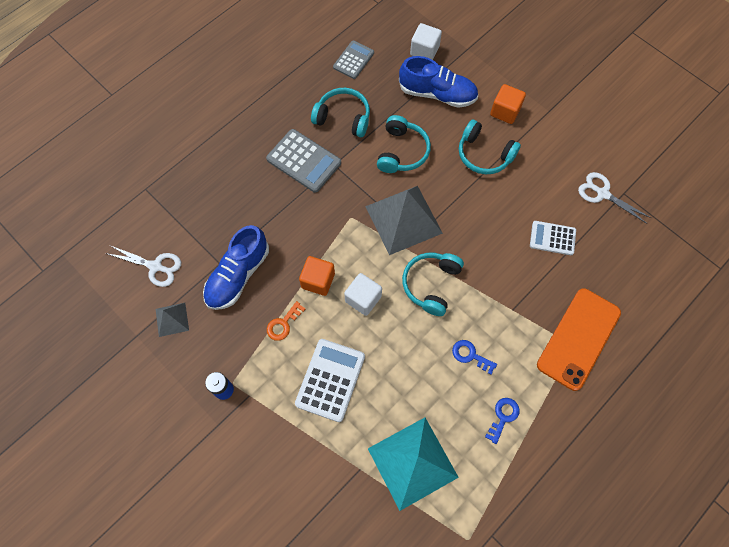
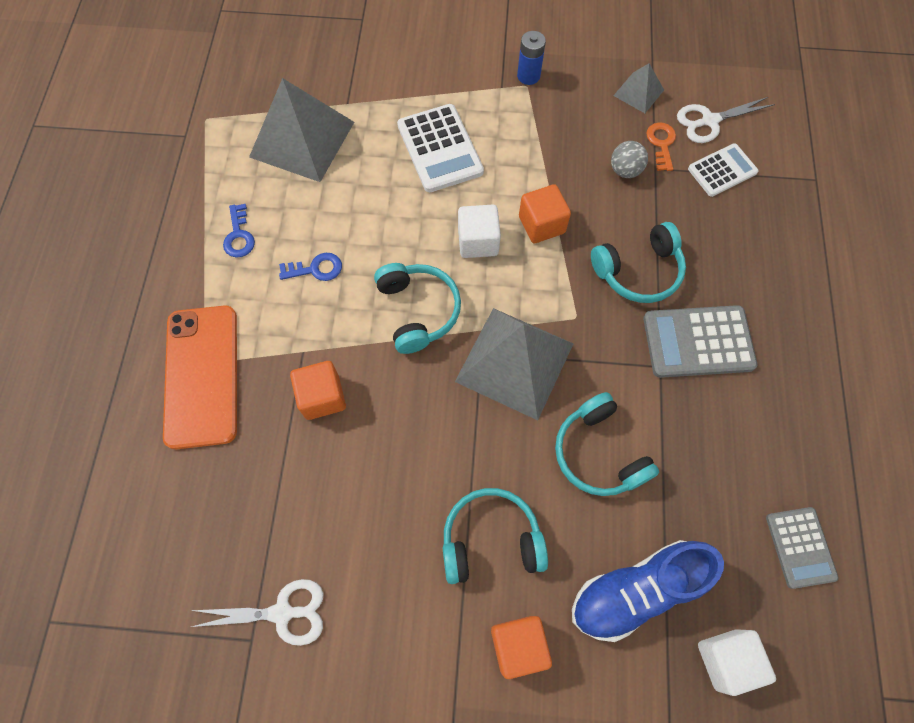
camera: 140 degrees right, 0 degrees up
(238, 275) = (625, 170): blue shoe -> grey ball
(283, 324) = (533, 162): orange key -> orange key (661, 144)
(343, 117) = (717, 441): turquoise headphones -> turquoise headphones (638, 271)
(412, 462) = (302, 139): turquoise pyramid -> grey pyramid
(518, 276) = (322, 397): none -> orange cube
(552, 238) = (312, 483): white calculator -> white calculator (722, 170)

